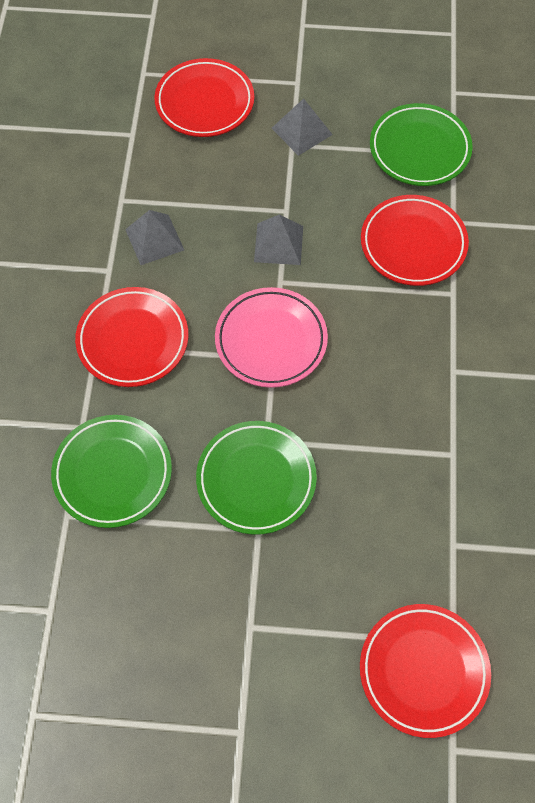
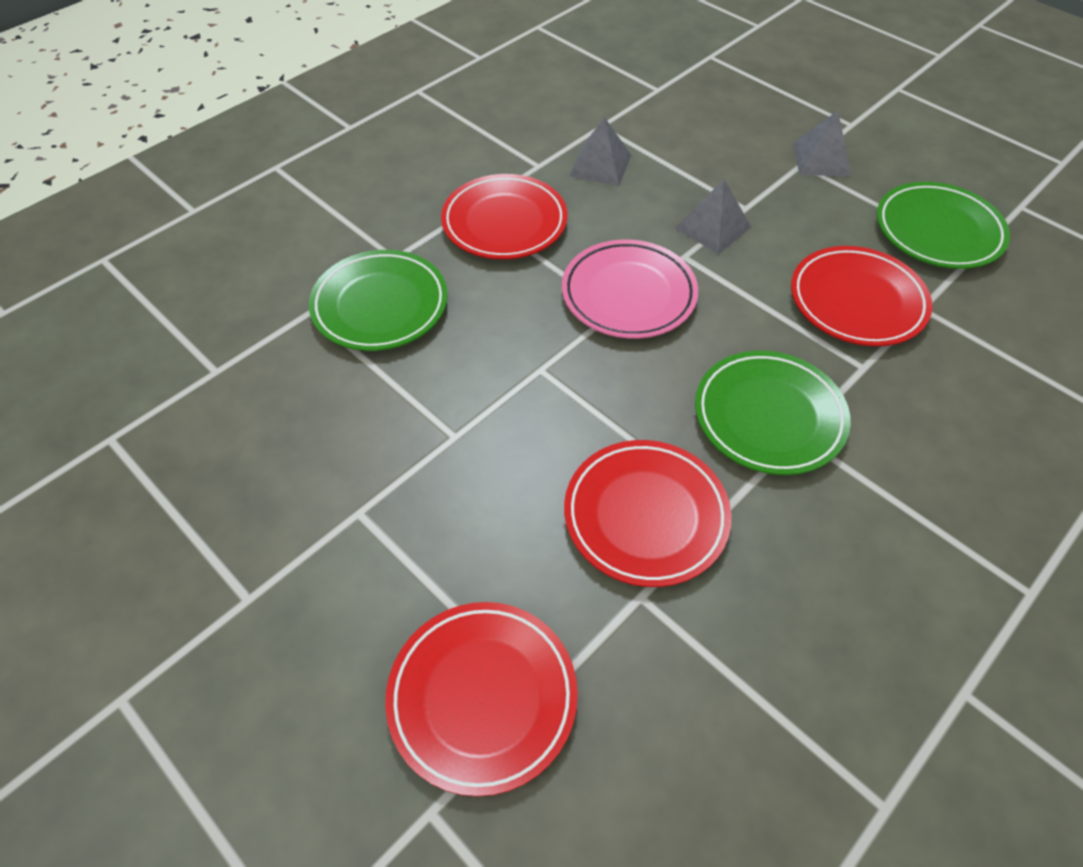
camera: 40 degrees right, 10 degrees down
(204, 102) = (746, 98): red plate -> red plate (645, 516)
(256, 479) = (497, 393): green plate -> green plate (769, 417)

